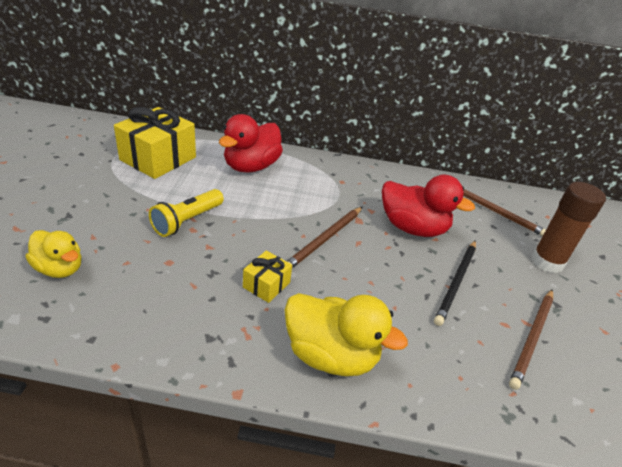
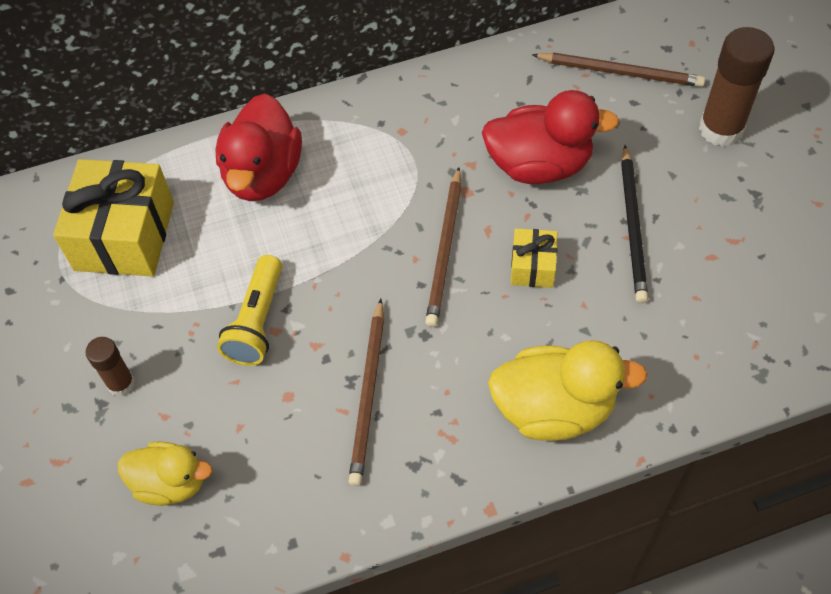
camera: 20 degrees left, 20 degrees up
(88, 212) = (121, 384): none -> brown glue stick
(266, 285) = (424, 360): yellow gift -> yellow gift (532, 266)
(532, 338) = (747, 260): brown pencil -> brown pencil (368, 394)

